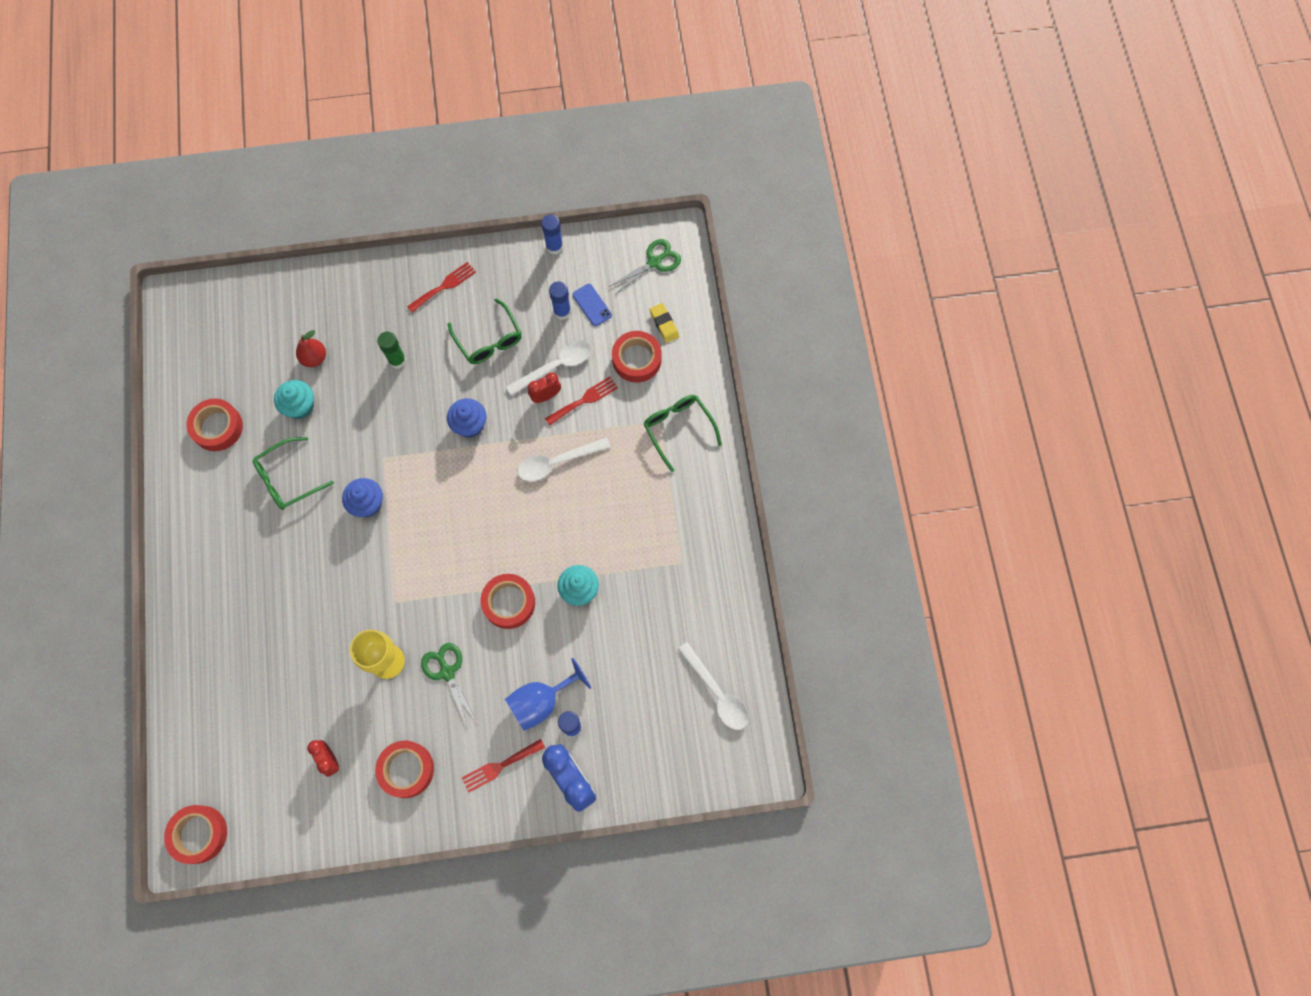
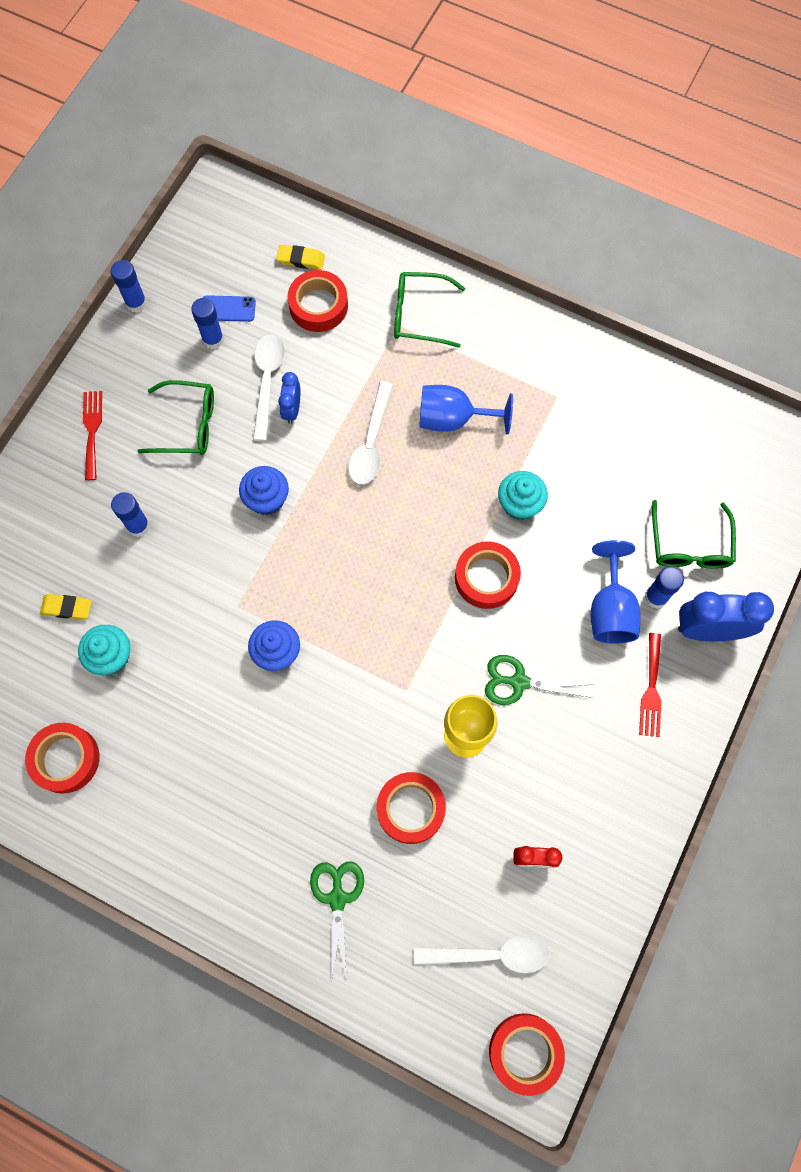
camera: 55 degrees left, 0 degrees up
(288, 479) = (186, 718): green glasses -> green glasses (689, 545)
(314, 358) = (67, 608): red pear -> yellow eraser
(397, 360) = (138, 526): green glue stick -> blue glue stick
(406, 769) = (595, 785): red tape -> red tape (410, 809)
(546, 396) = (292, 409): red clock -> blue clock
(584, 400) = (324, 378): red fork -> none
(613, 504) = (453, 419): none -> blue goblet
(654, 262) = (229, 227): green scissors -> green scissors (337, 898)
(717, 693) = (707, 447): white spoon -> white spoon (491, 954)

